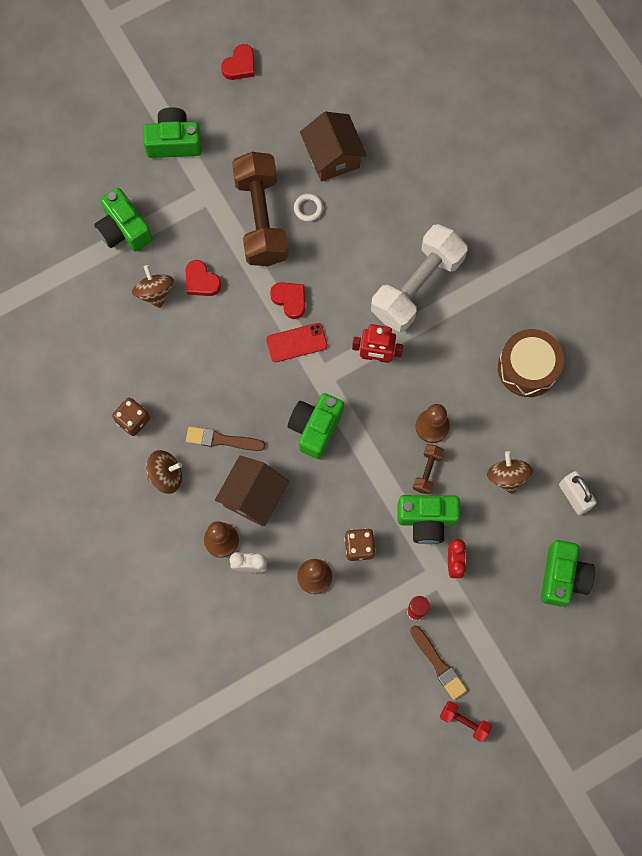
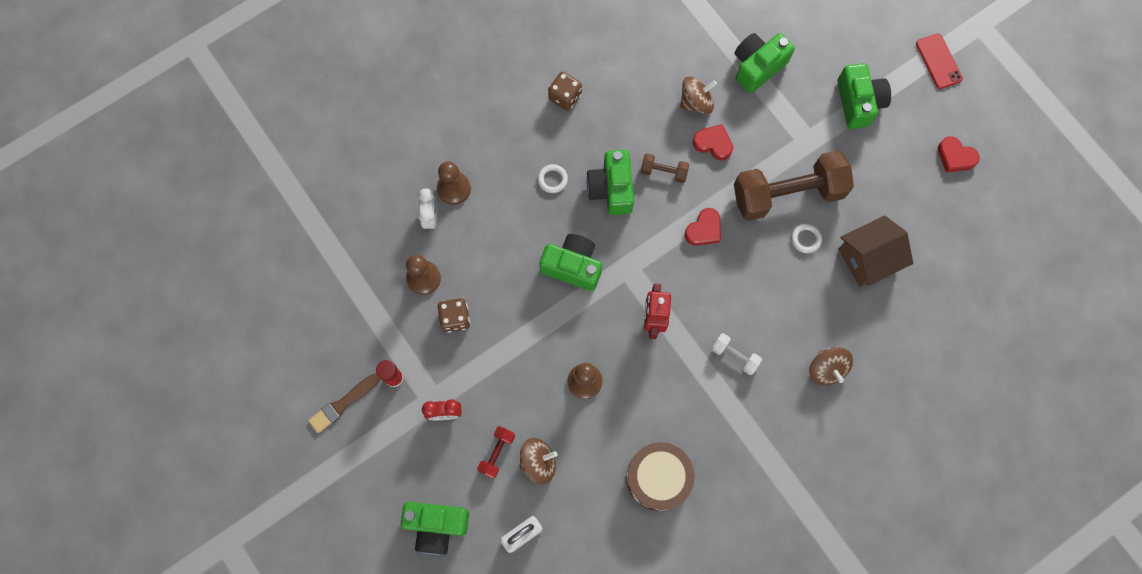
camera: 85 degrees right, 0 degrees up
(166, 475) = (513, 132): brown spinning top -> brown spinning top (826, 369)
(201, 281) = (713, 144): red heart -> red heart turned 75 degrees clockwise
(222, 440) = (552, 179): brown brush -> white ring
(253, 496) = (498, 214): brown house -> none
(296, 342) = (659, 240): red phone -> red phone (938, 61)
(417, 286) = (734, 356): white dumbbell -> white dumbbell, size x0.43
(427, 471) = (537, 380): brown dumbbell -> brown dumbbell (663, 171)
(427, 520) = (487, 382): green camera -> green camera (611, 189)
(464, 721) = (288, 432): red dumbbell -> red dumbbell (497, 453)

